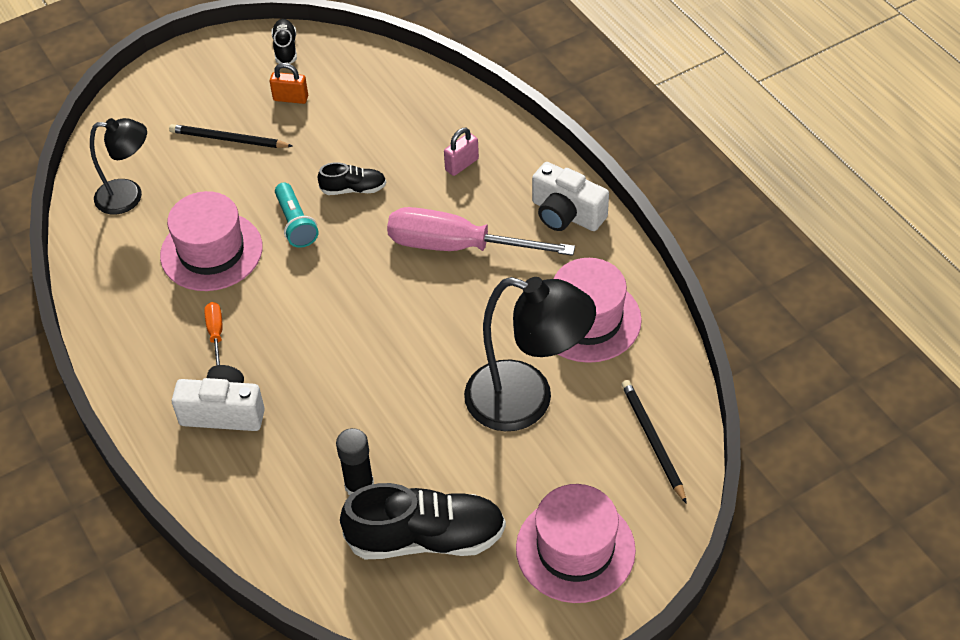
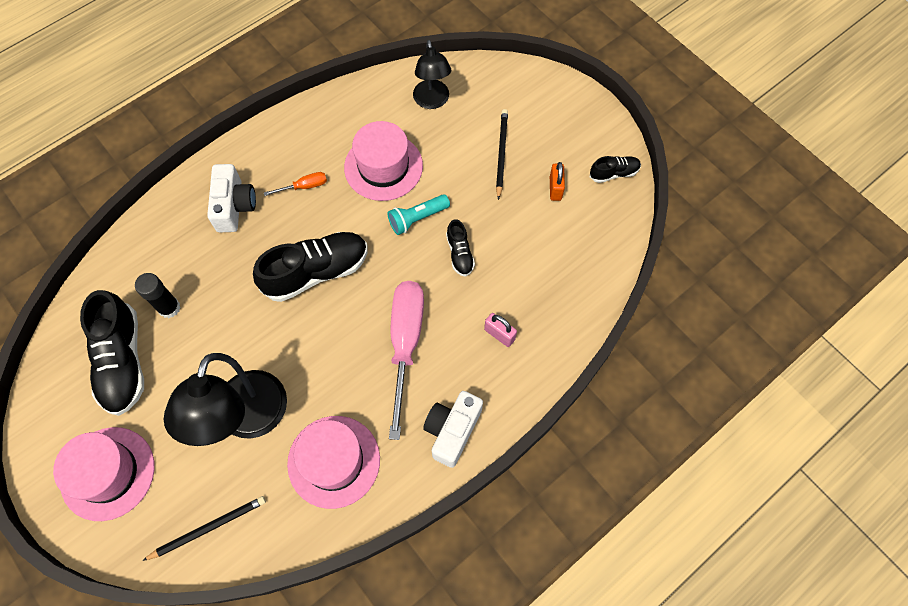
camera: 80 degrees right, 15 degrees up
(344, 326) = (316, 272): none -> black shoe

